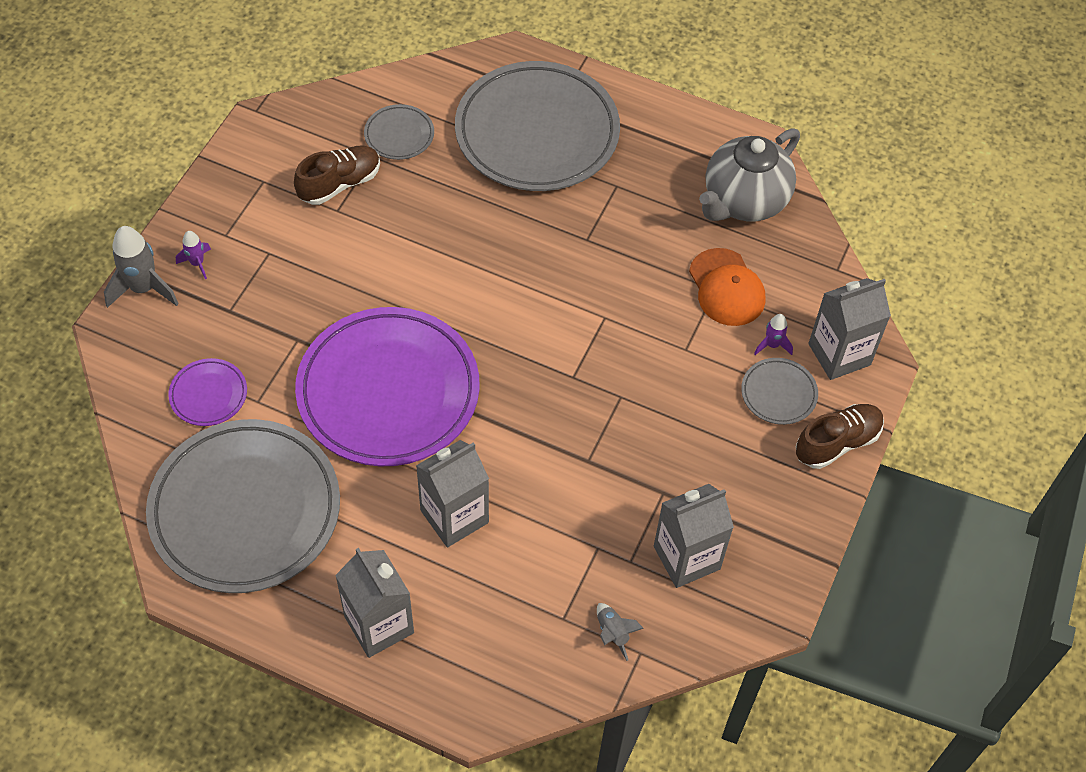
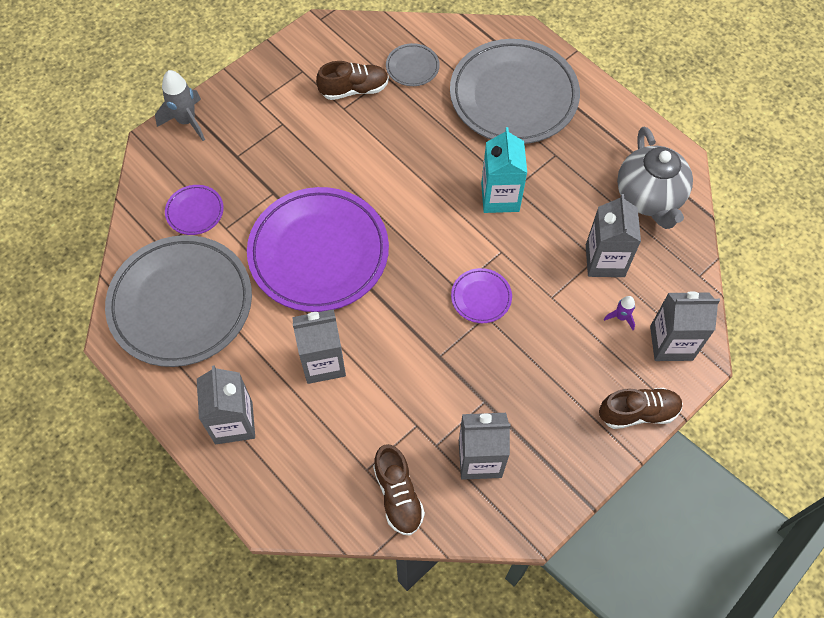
camera: 25 degrees right, 5 degrees up
(197, 263) = (230, 115): purple rocket -> none
(574, 255) = (500, 197): none -> turquoise carton
(605, 377) = (481, 297): none -> purple plate
(613, 633) = (398, 495): grey rocket -> brown shoe
(726, 288) = (605, 260): orange cap -> grey carton
(744, 201) = (649, 198): grey teapot -> grey teapot turned 75 degrees counterclockwise
(778, 393) = (609, 357): grey plate -> none

